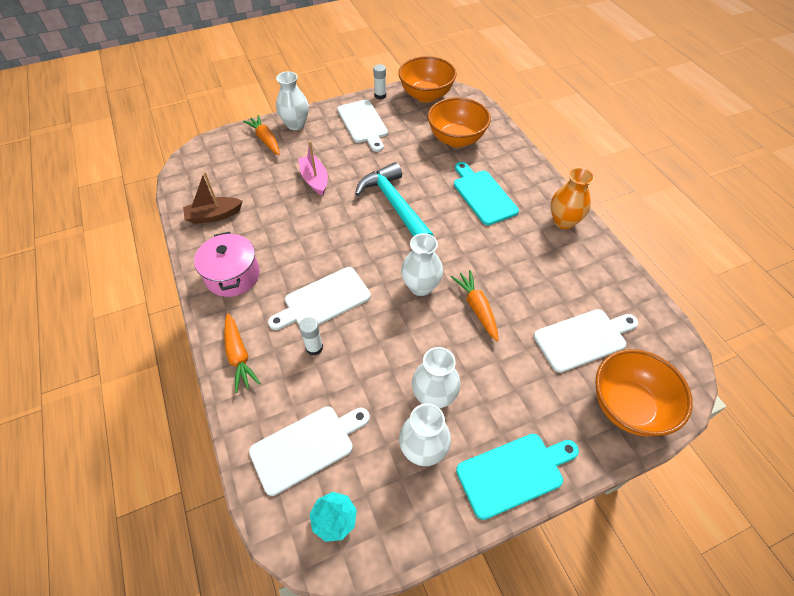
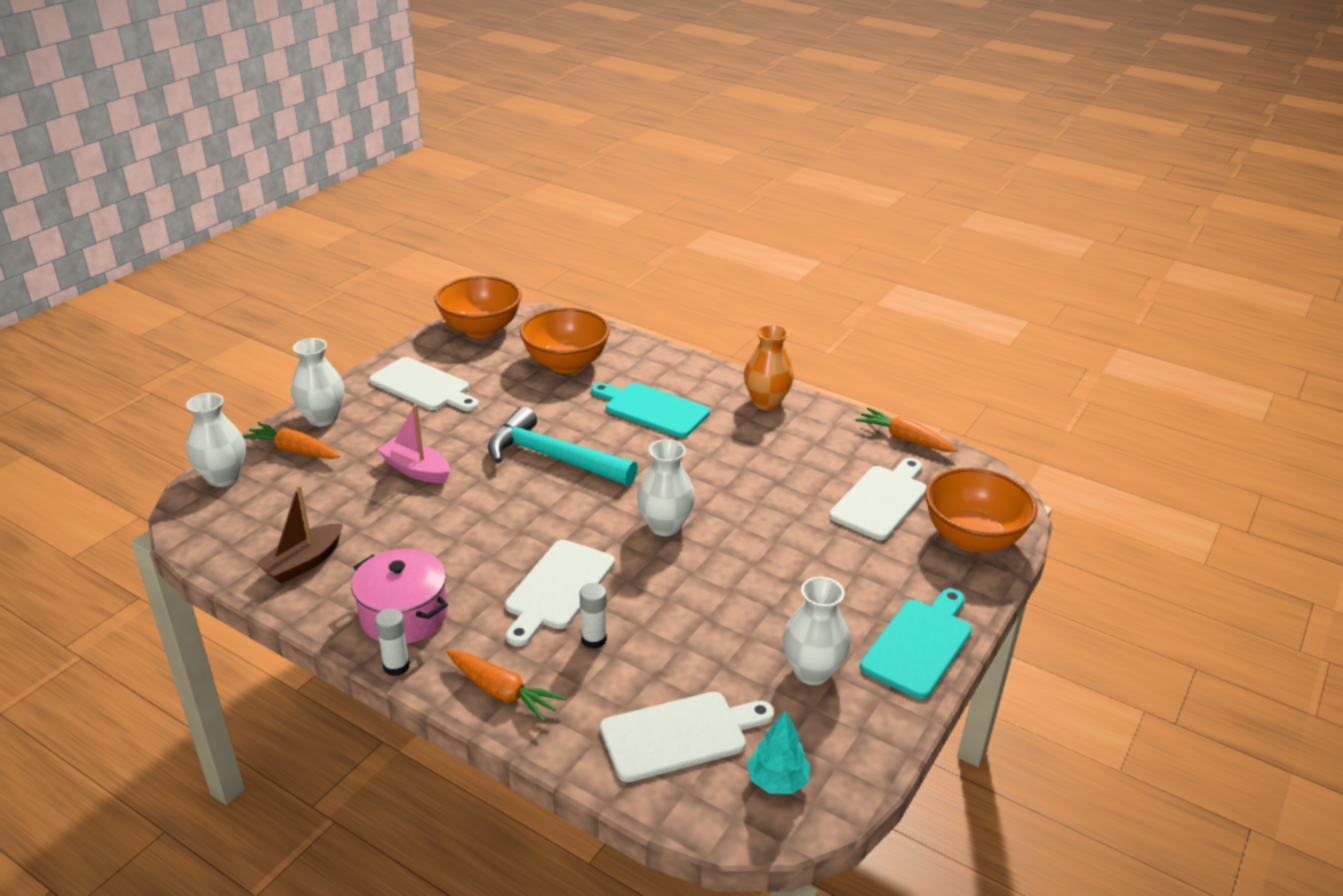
camera: 35 degrees left, 20 degrees down
(307, 446) = (680, 735): white cutting board -> white cutting board turned 45 degrees clockwise
(380, 95) = (416, 348): white glue stick -> white glue stick (396, 666)
(434, 396) = (778, 620): white vase -> white vase (223, 477)
(477, 308) = (747, 519): orange carrot -> orange carrot (904, 439)

